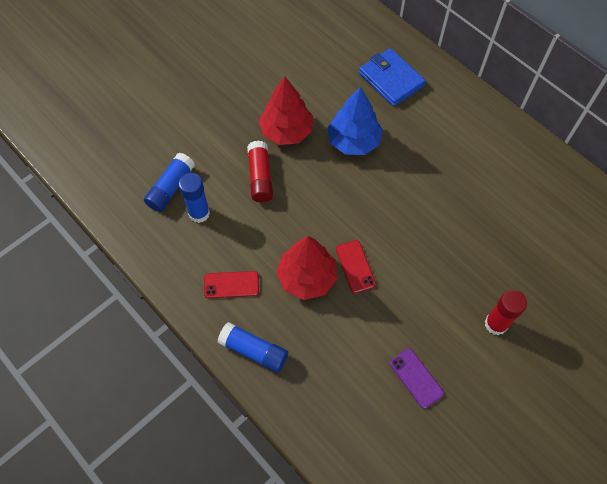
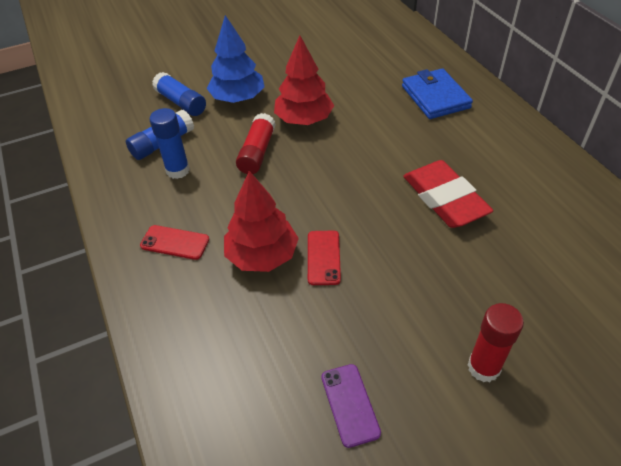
camera: 20 degrees right, 15 degrees down
(254, 351) = (163, 316): blue glue stick -> blue glue stick (181, 103)
(353, 141) = (372, 141): blue tree -> blue tree (238, 98)
(429, 187) = (444, 198): none -> red eraser

